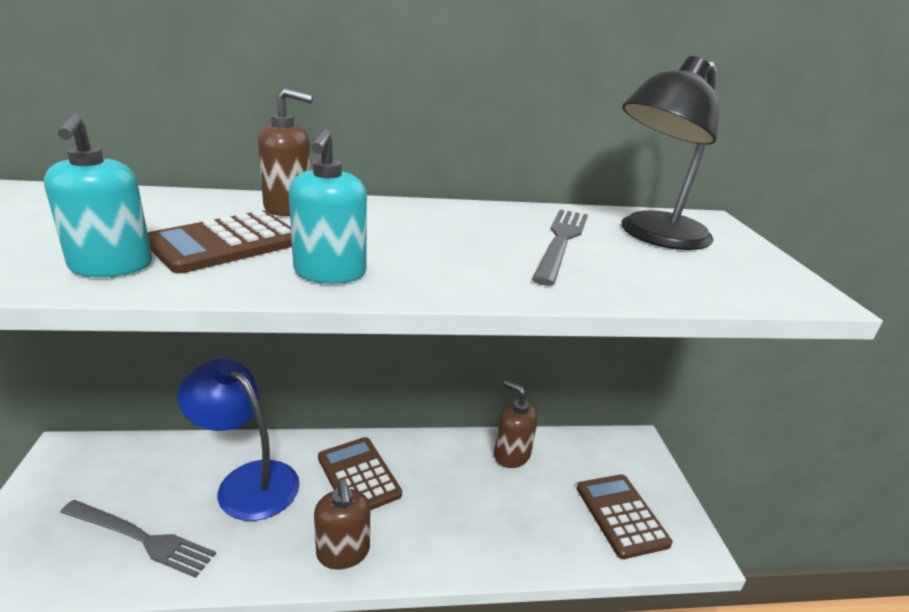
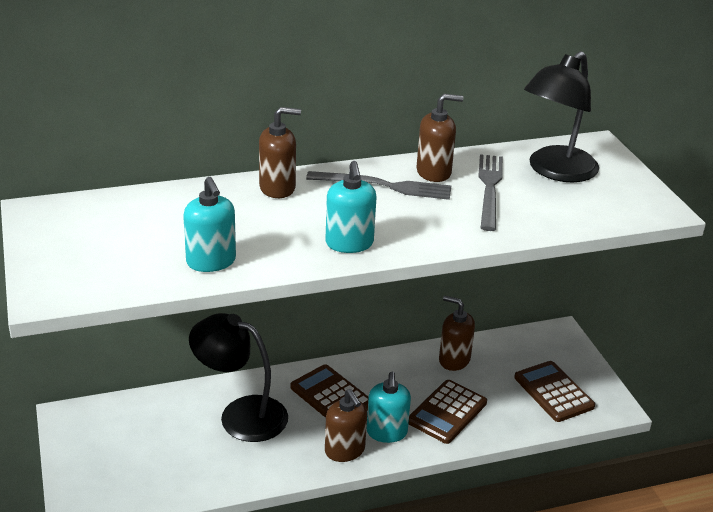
camera: 10 degrees left, 5 degrees up
(140, 538) = (182, 466): grey fork -> grey fork (384, 186)
(226, 243) = (264, 230): brown calculator -> brown calculator (447, 412)
(247, 481) = (241, 414): blue lamp -> black lamp
(404, 535) = (386, 432): none -> turquoise soap dispenser
(495, 218) = (434, 172): none -> brown soap dispenser

